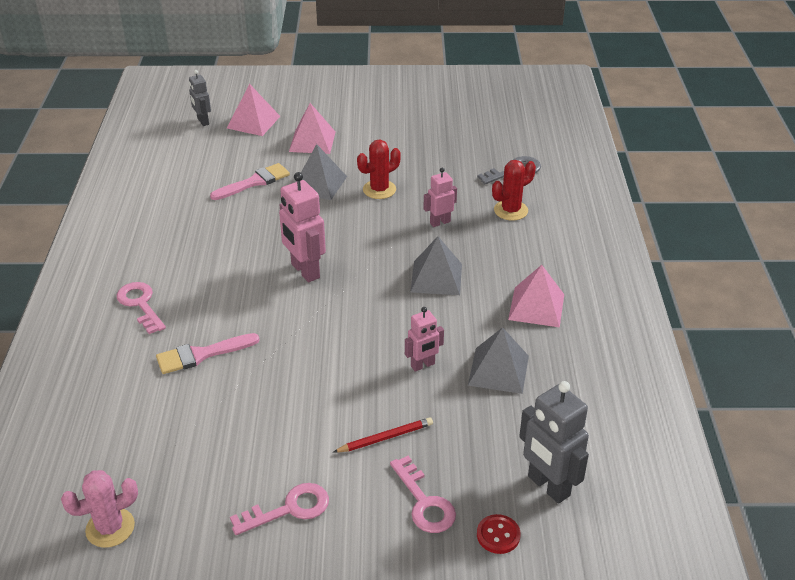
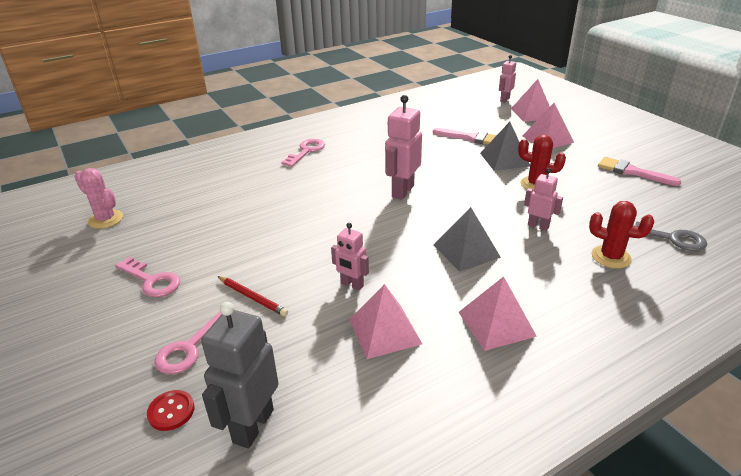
camera: 60 degrees right, 5 degrees down
(201, 355) = (279, 188): pink brush -> pink brush (632, 172)
(203, 121) = (504, 99): grey robot -> pink robot
(498, 370) = (385, 331): grey pyramid -> pink pyramid

